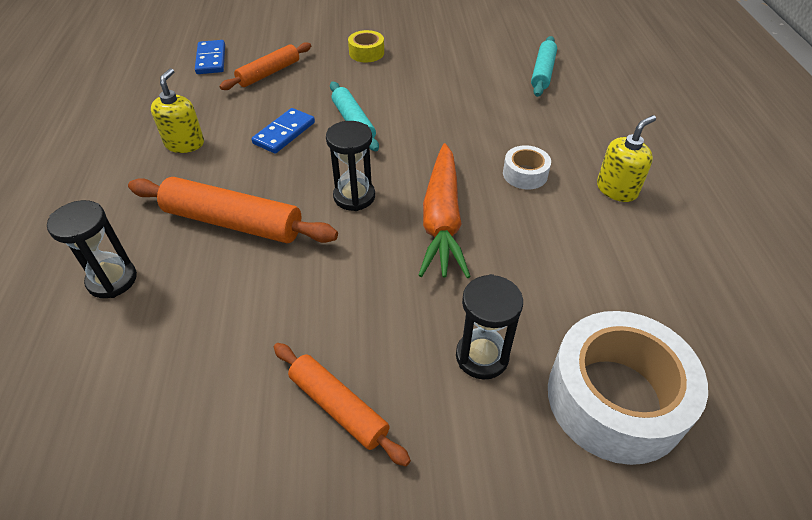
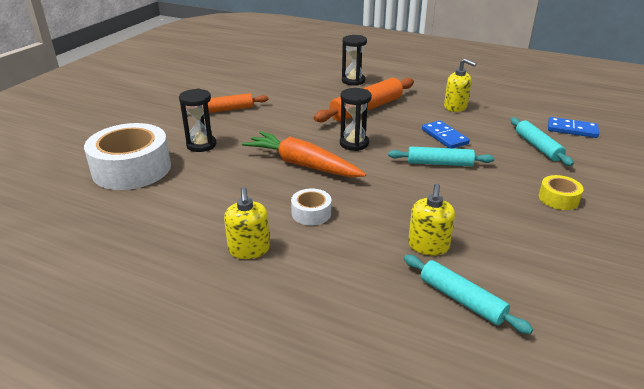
camera: 120 degrees right, 15 degrees down
(269, 73) = (538, 147): orange rolling pin -> turquoise rolling pin
(500, 98) = (428, 246): none -> yellow soap dispenser

